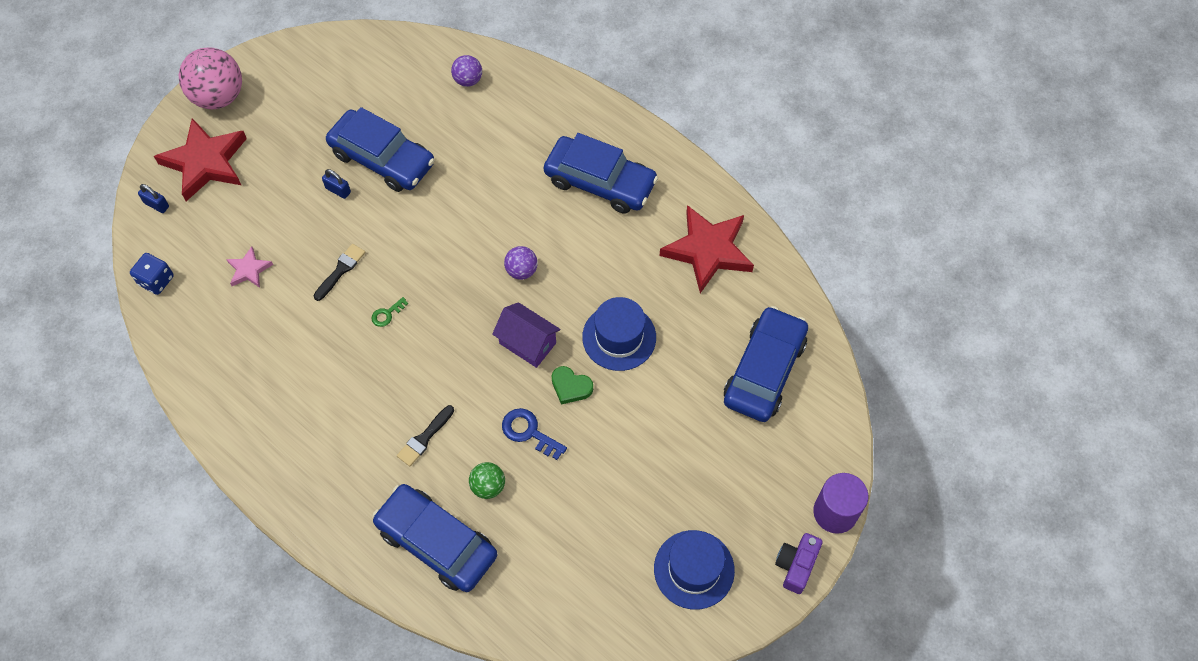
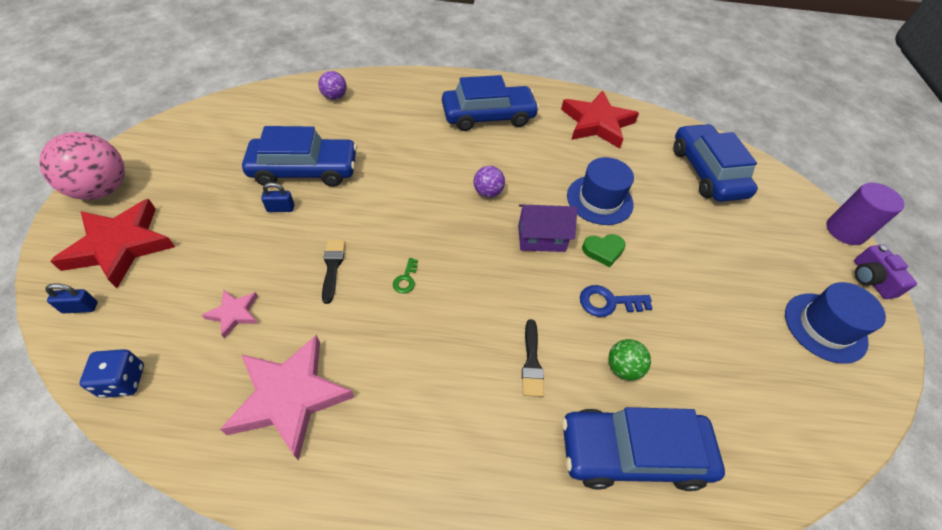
camera: 40 degrees left, 10 degrees down
(247, 357) = (290, 397): none -> pink star

